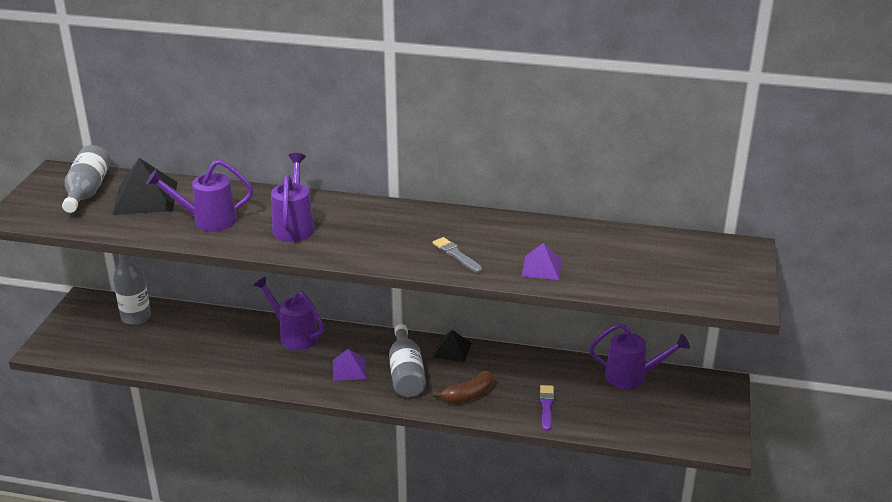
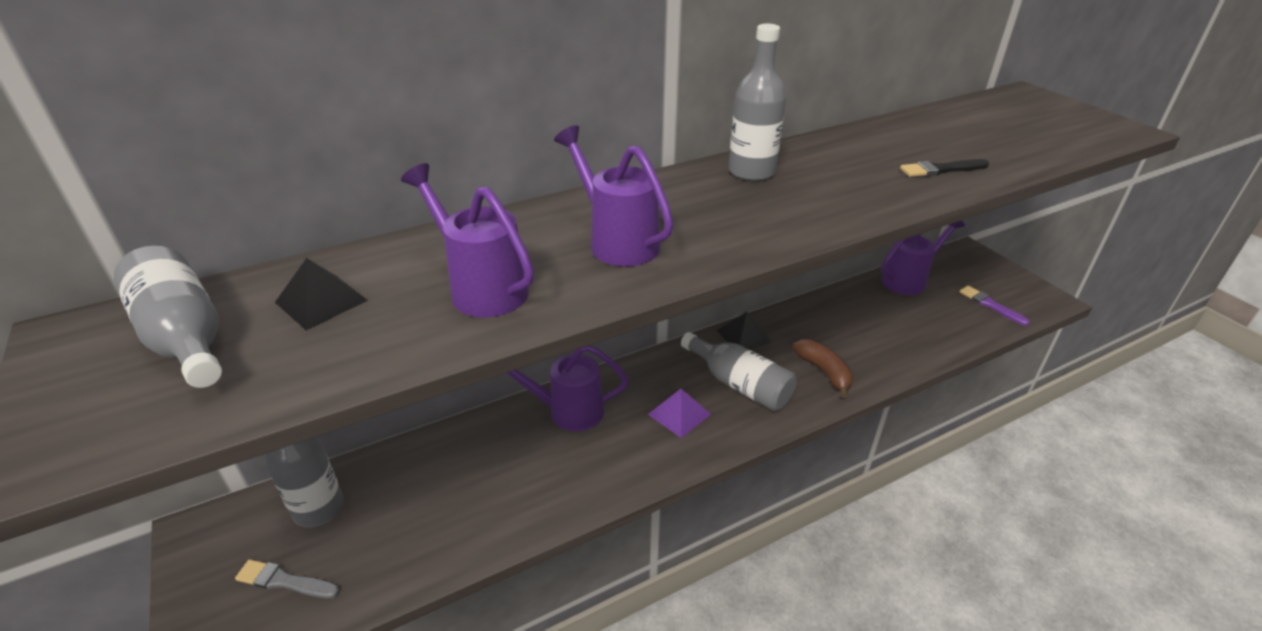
camera: 40 degrees left, 5 degrees up
(145, 198) = (321, 301): black pyramid -> black pyramid, size x0.59
(208, 220) = (482, 288): purple watering can -> purple watering can turned 90 degrees clockwise
(428, 220) = (751, 172): none -> grey bottle
(456, 255) = (849, 193): grey brush -> grey brush (284, 581)
(468, 395) = (824, 372): brown banana -> brown banana turned 45 degrees counterclockwise
(541, 267) = (941, 169): purple pyramid -> black brush
(546, 406) = (896, 343): purple brush -> purple brush (990, 305)

